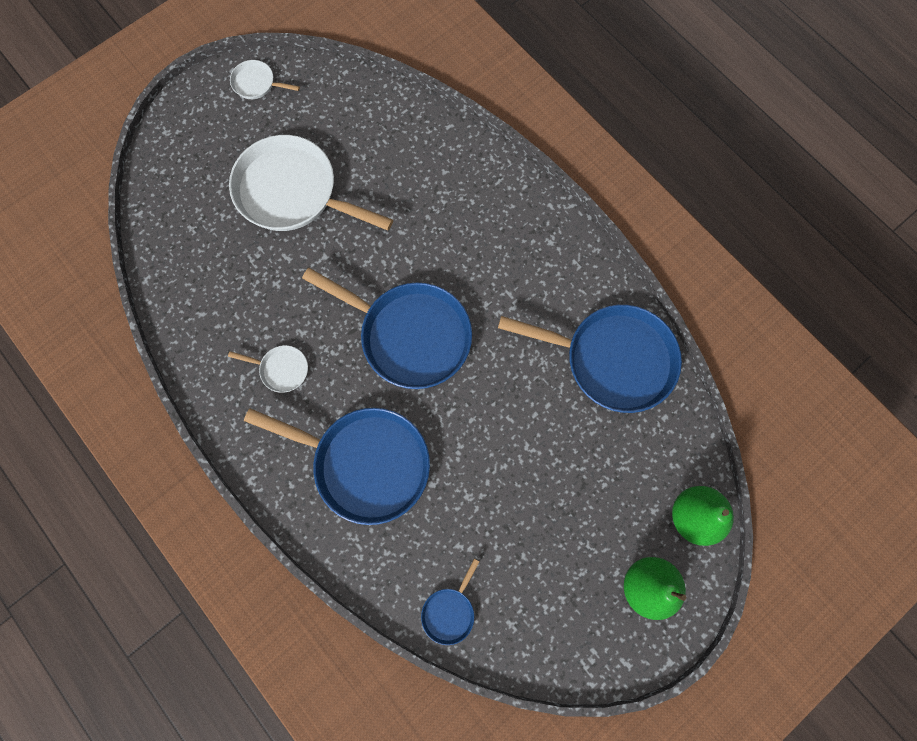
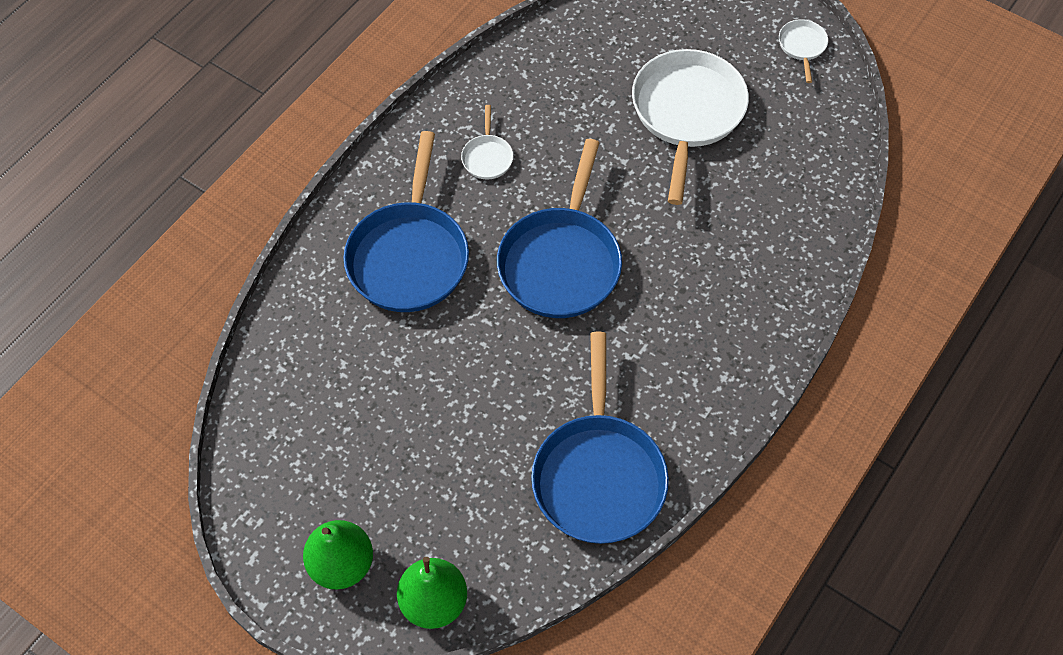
camera: 75 degrees right, 15 degrees down
(450, 611) = (274, 371): blue pan -> none

